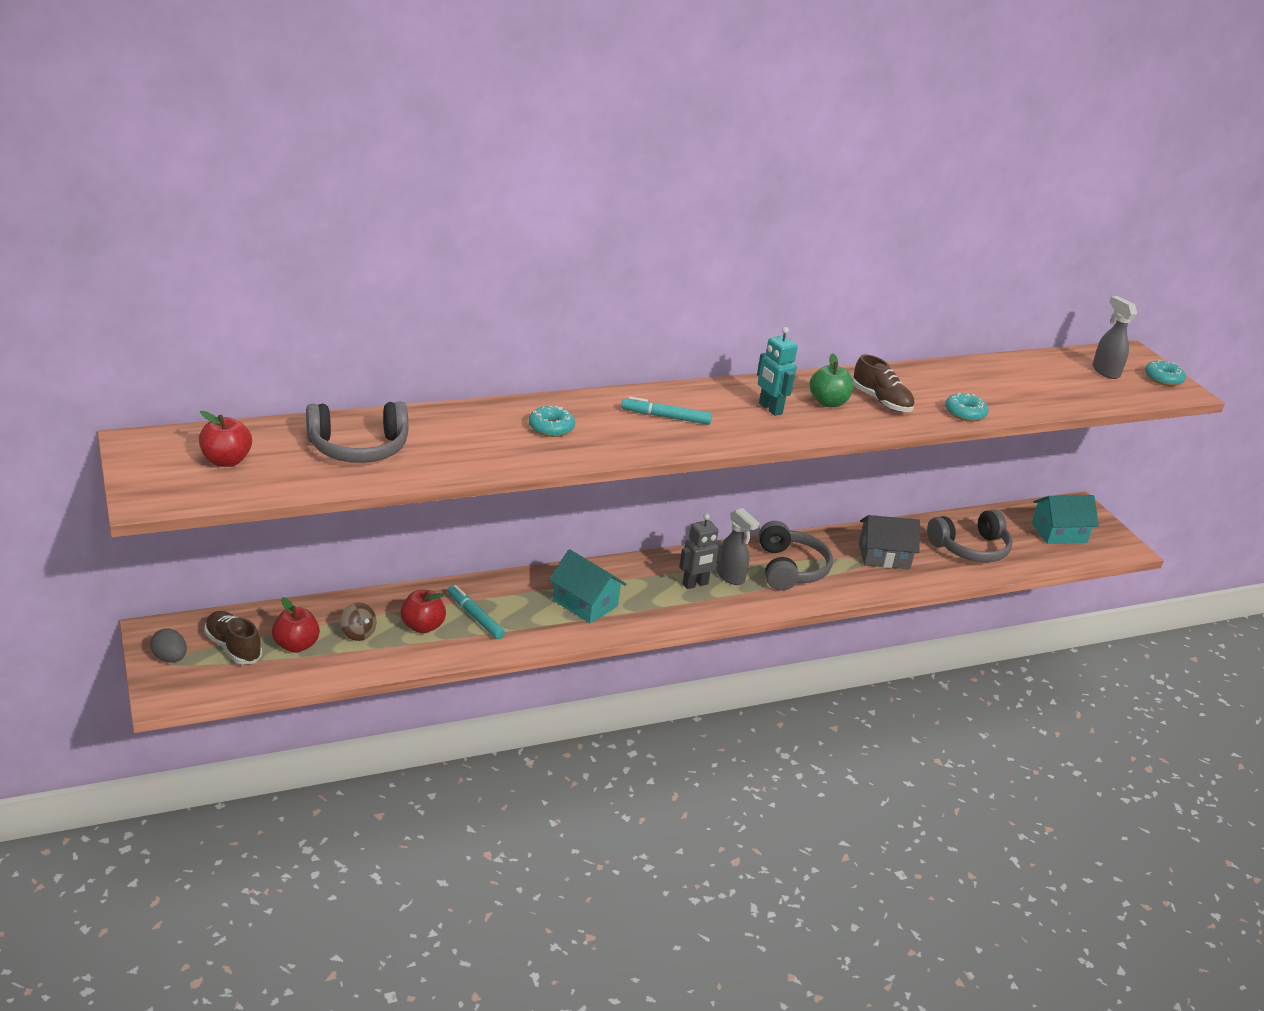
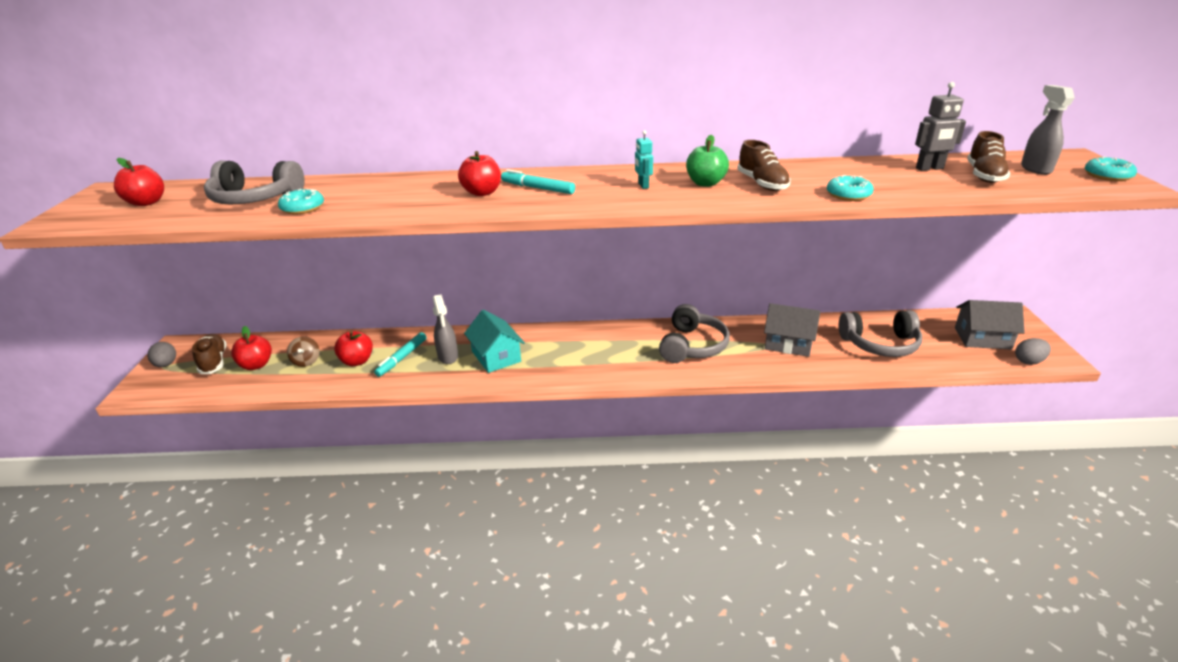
camera: 25 degrees right, 0 degrees up
(475, 617) = (402, 358): turquoise marker -> turquoise marker turned 135 degrees counterclockwise
(551, 428) = (427, 192): turquoise donut -> turquoise donut (303, 208)
(612, 426) = (482, 192): none -> red apple
(695, 584) = (599, 351): grey robot -> grey robot (929, 168)
(730, 576) = (634, 347): grey spray bottle -> grey spray bottle (448, 357)
(770, 409) = (643, 186): turquoise robot -> turquoise robot, size x0.65
(1059, 533) = (982, 338): turquoise house -> grey house
(1067, 382) = (984, 175): none -> brown shoe
(1104, 554) = (1028, 361): none -> grey egg

